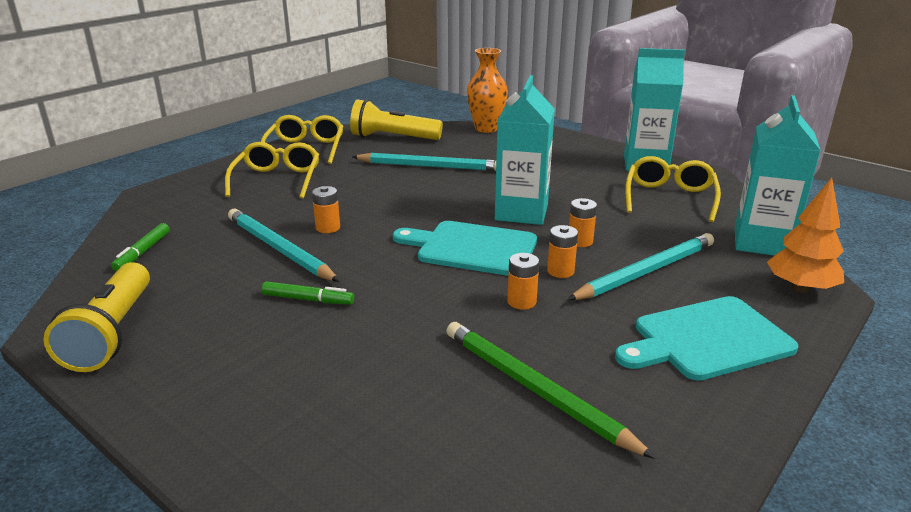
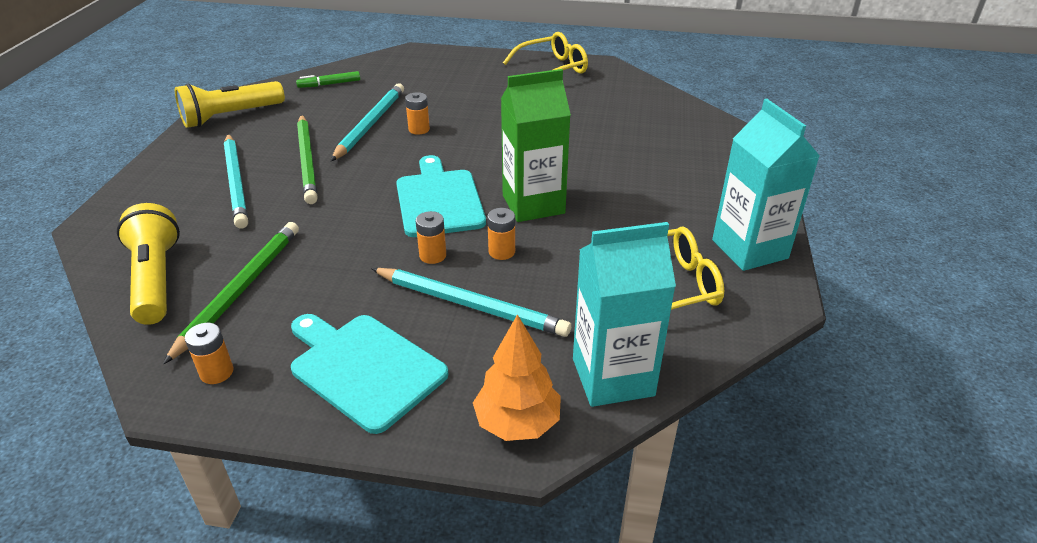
camera: 60 degrees right, 10 degrees up
(277, 180) = (481, 81): yellow glasses -> none
(308, 299) = (308, 161): green marker -> green pencil
(393, 138) = (626, 94): yellow flashlight -> yellow flashlight (155, 279)
(430, 166) = (583, 130): turquoise pencil -> turquoise pencil (236, 182)
(486, 128) = (717, 128): orange vase -> none
(521, 212) = (533, 204): turquoise carton -> green carton
(521, 302) = (364, 250): orange battery -> orange battery (217, 372)

